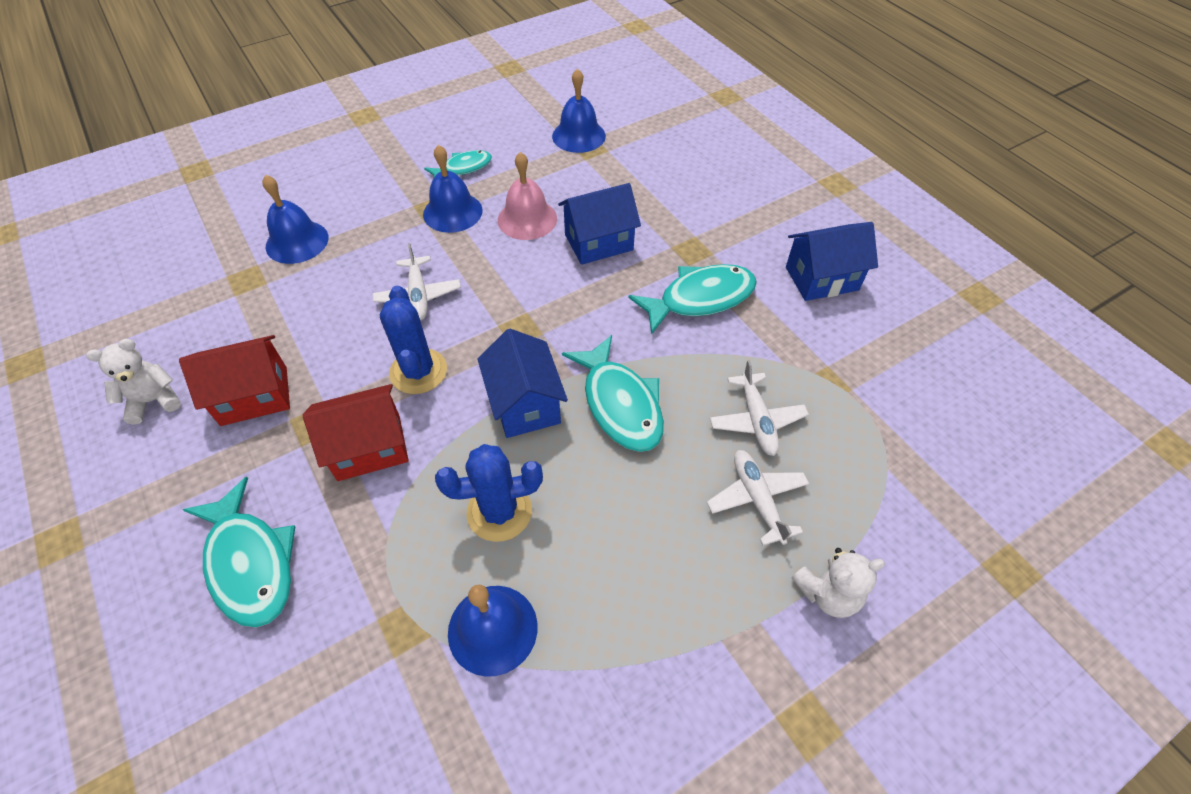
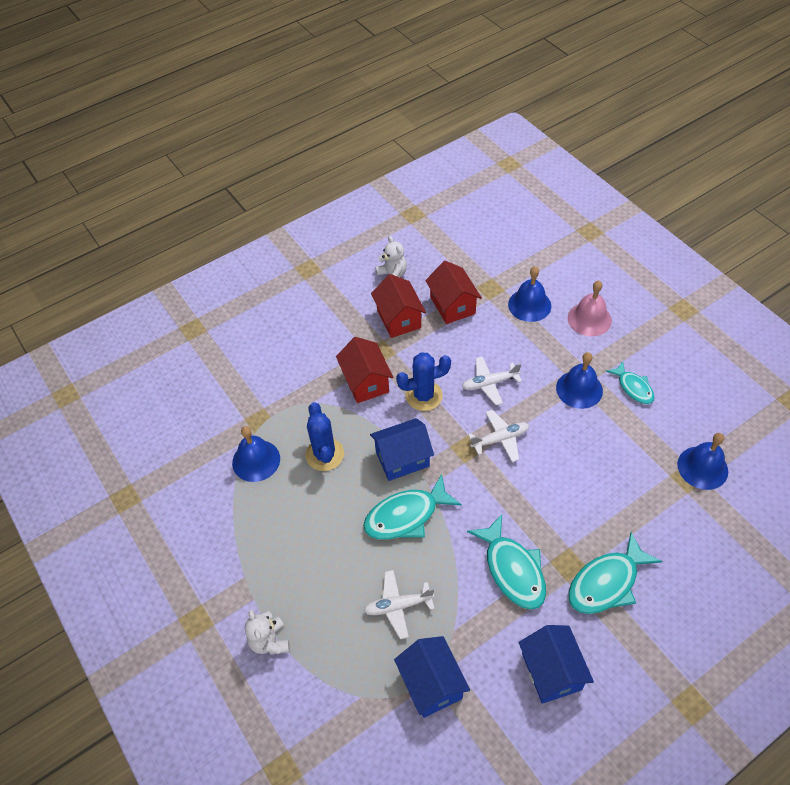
camera: 90 degrees right, 0 degrees up
(250, 563) = (295, 347): turquoise fish -> turquoise fish (606, 582)
(258, 325) = (452, 305): none -> red house
(527, 219) = (581, 440): pink bell -> pink bell (589, 319)
(599, 242) = (564, 493): blue house -> blue house (431, 684)
(757, 499) = (334, 602): white plane -> white plane (500, 439)

